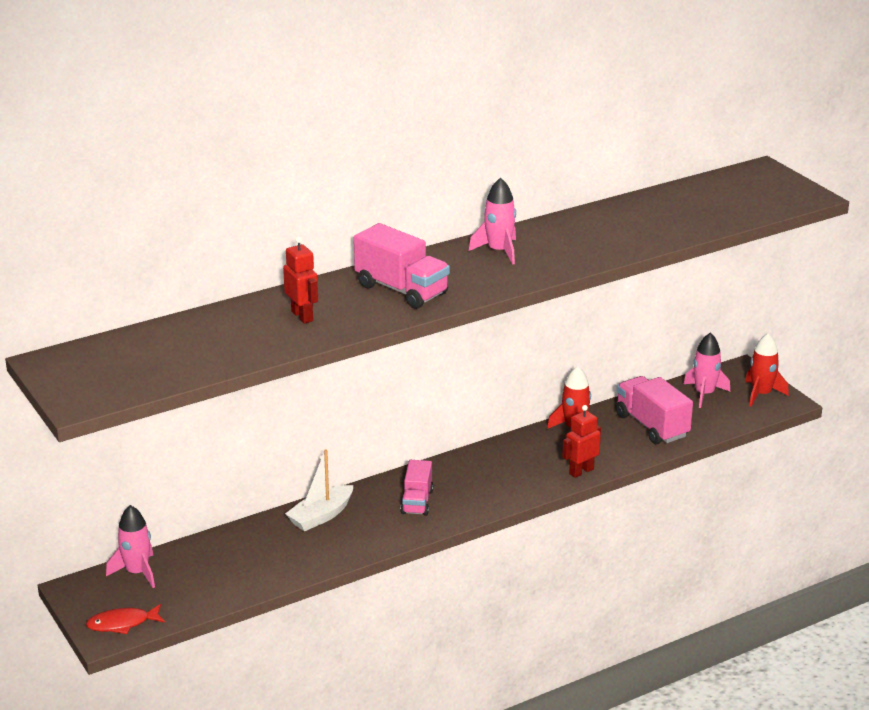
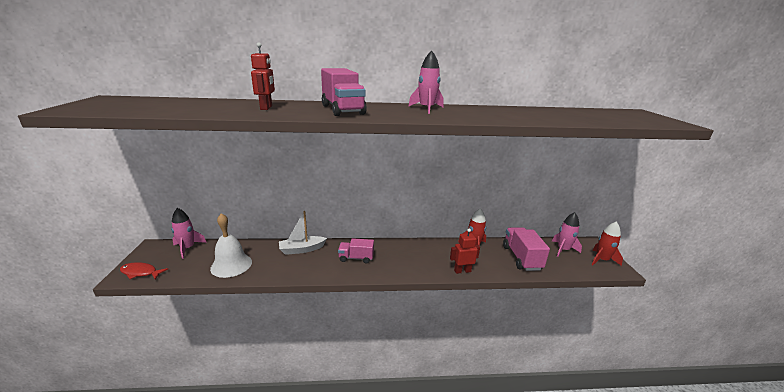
camera: 25 degrees right, 5 degrees down
(243, 571) = (231, 265): none -> white bell
(417, 502) = (356, 258): pink truck -> pink truck turned 60 degrees clockwise

